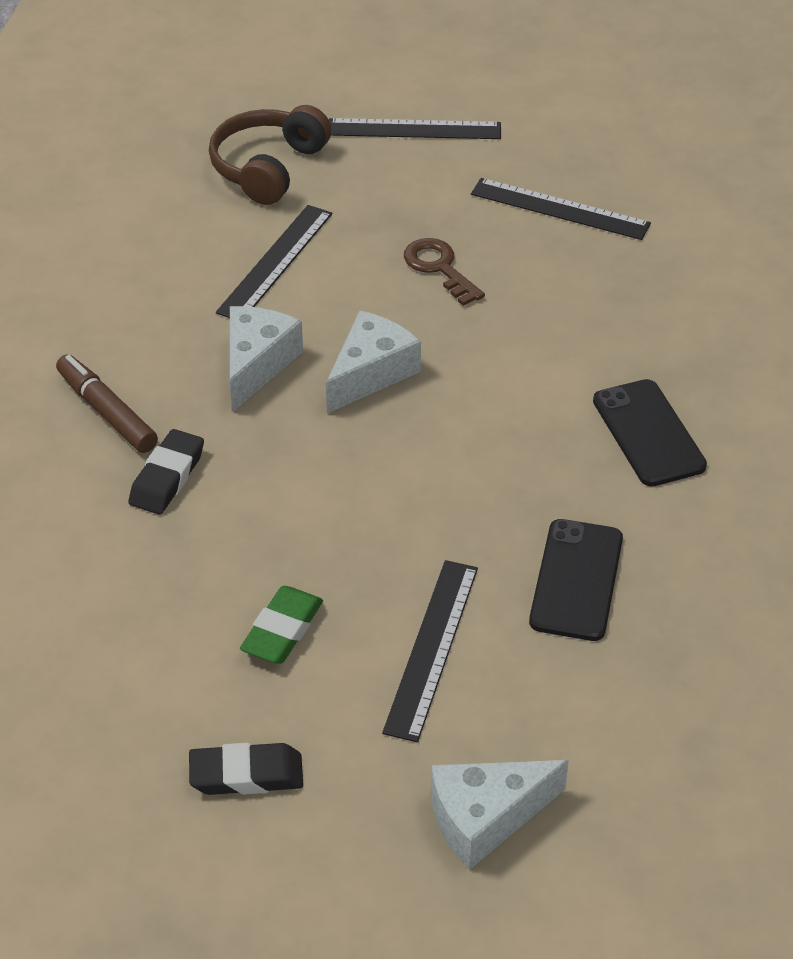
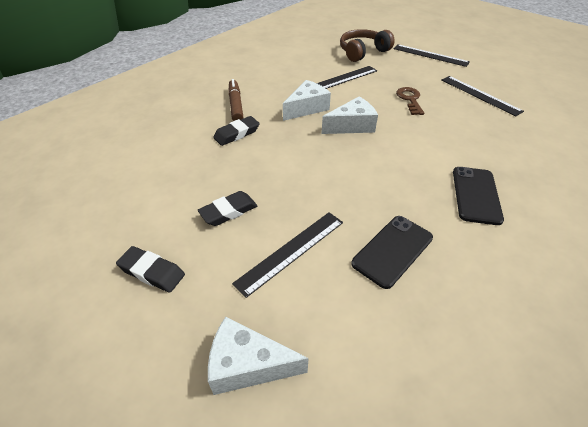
camera: 30 degrees right, 0 degrees up
(282, 630) = (228, 211): green eraser -> black eraser

